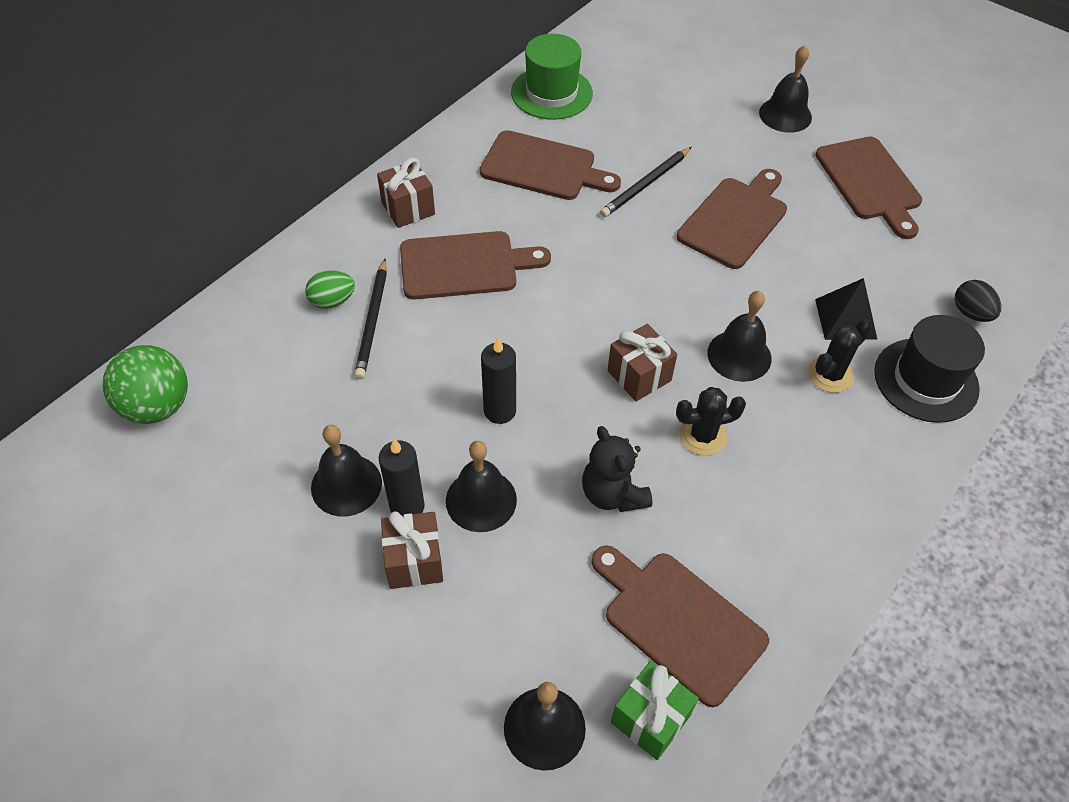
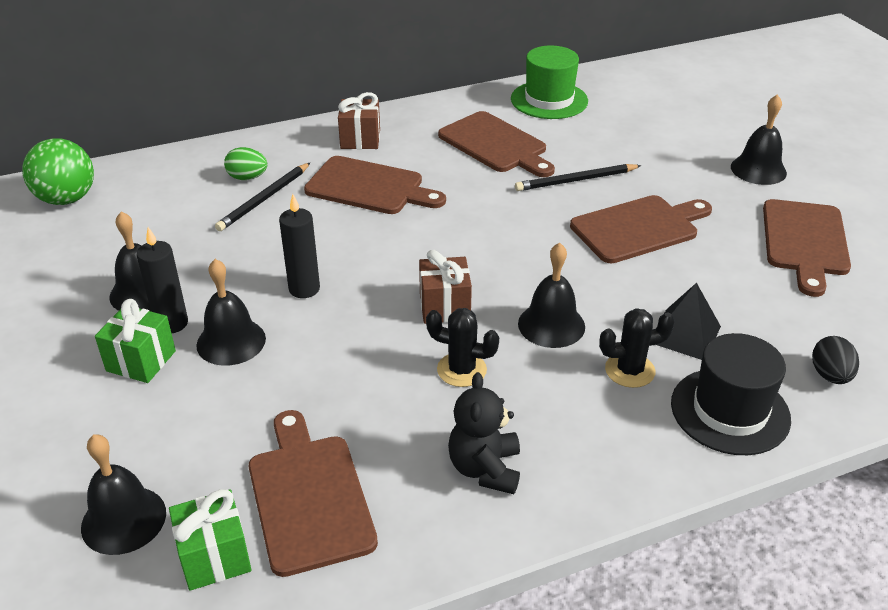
camera: 30 degrees right, 15 degrees down
(414, 561) = (141, 361): brown gift -> green gift
(613, 494) = (342, 380): black teddy bear -> black teddy bear (485, 469)

